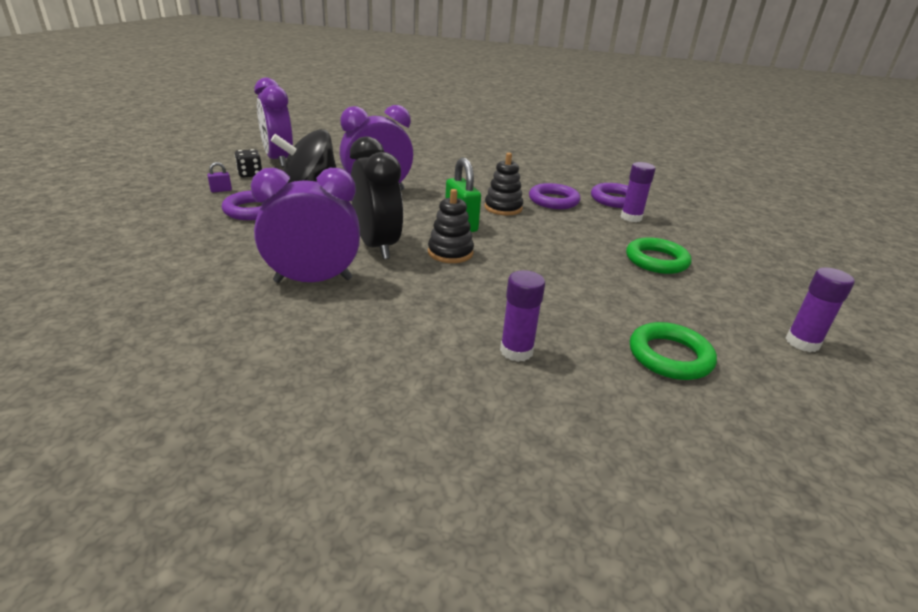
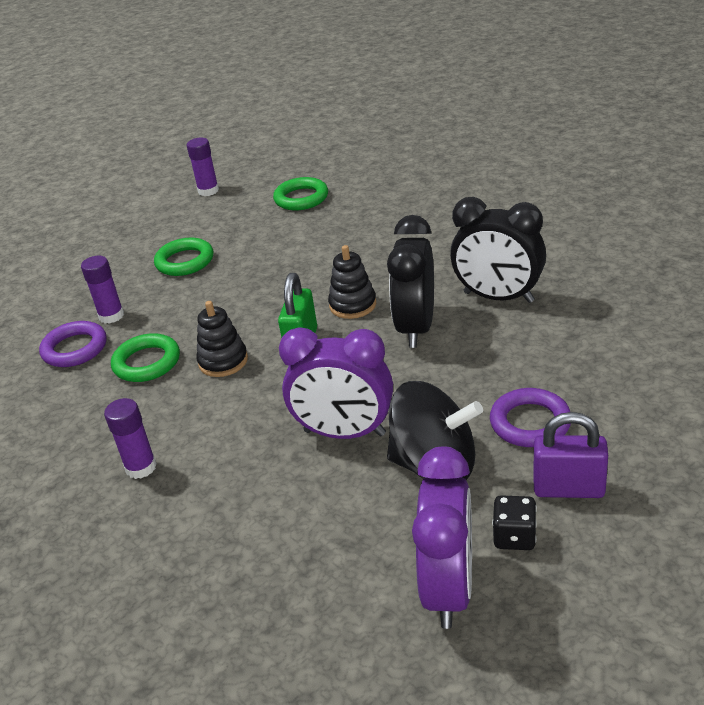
camera: 140 degrees left, 5 degrees up
(221, 190) = (568, 489): purple padlock -> purple padlock, size x2.16
(313, 280) = (498, 297): purple clock -> black clock
(516, 351) = (390, 217): purple glue stick -> purple glue stick (141, 467)
(553, 200) = (147, 362): purple ring -> green ring

